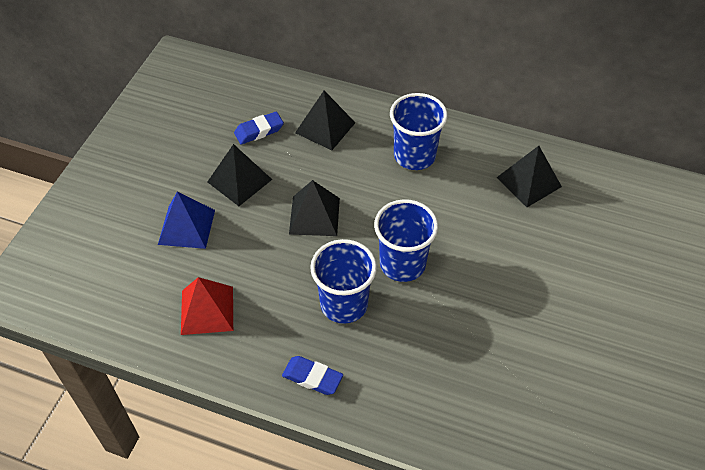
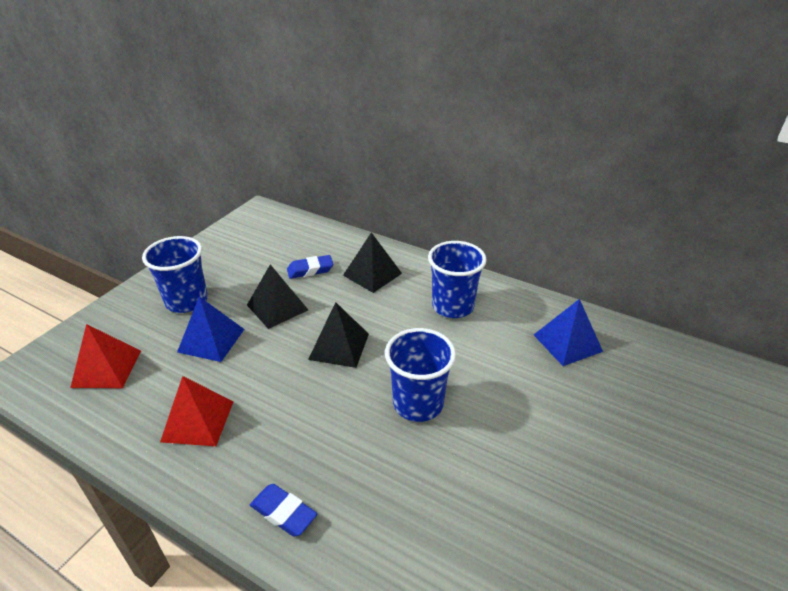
camera: 10 degrees right, 15 degrees down
(96, 271) = (107, 368): none -> red pyramid
(344, 304) = (344, 436): blue cup -> blue cup (186, 301)
(529, 182) = (567, 343): black pyramid -> blue pyramid

